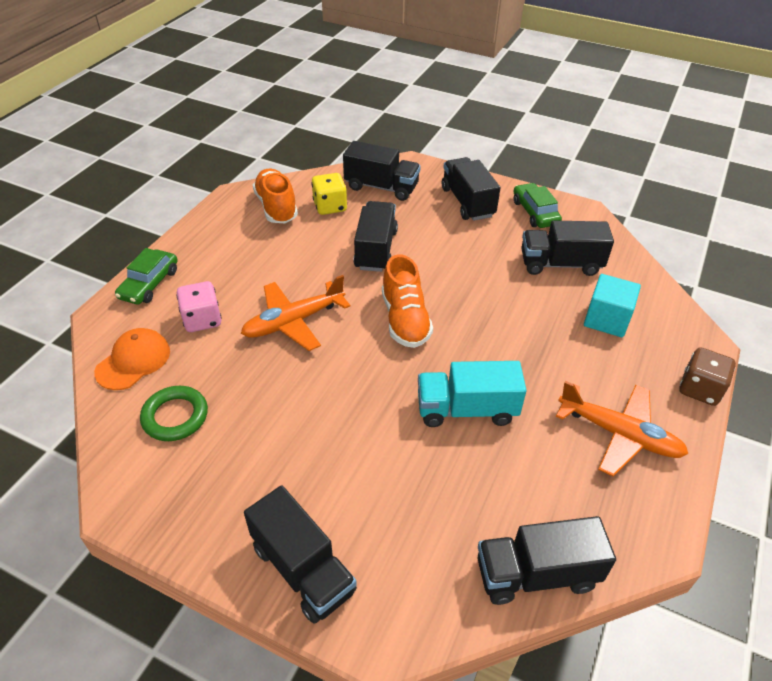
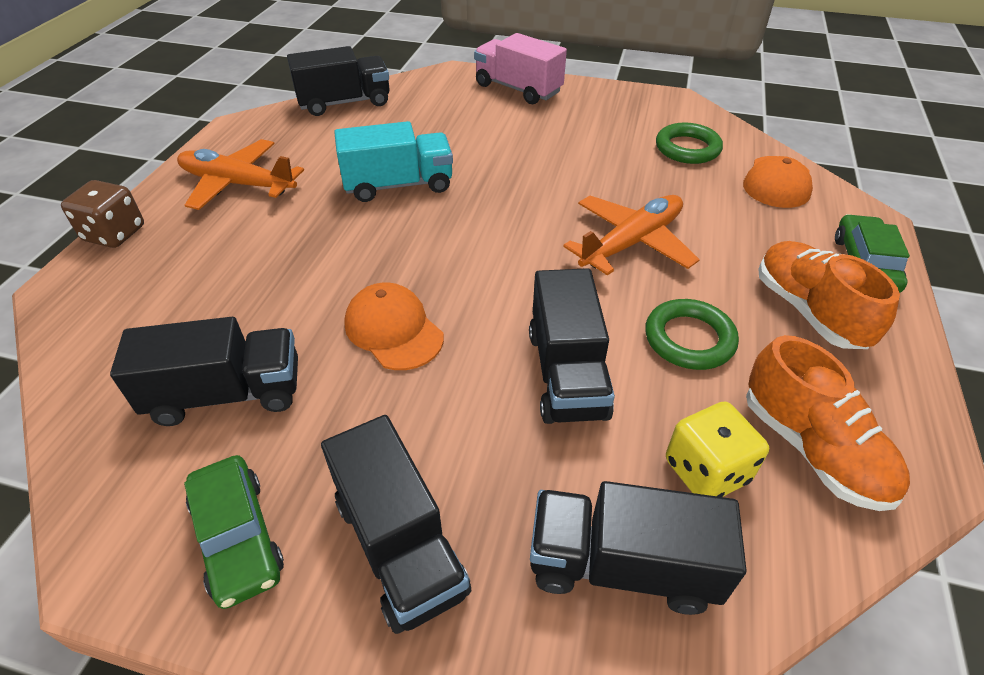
camera: 170 degrees right, 0 degrees up
(202, 320) = (746, 230): pink dice -> none
(299, 257) = (689, 339): none -> green ring
(303, 569) = (518, 89): black truck -> pink truck
(405, 320) = (485, 264): orange shoe -> orange shoe (808, 311)
(470, 285) = (393, 330): none -> orange cap
(606, 319) = (190, 303): turquoise cube -> none

